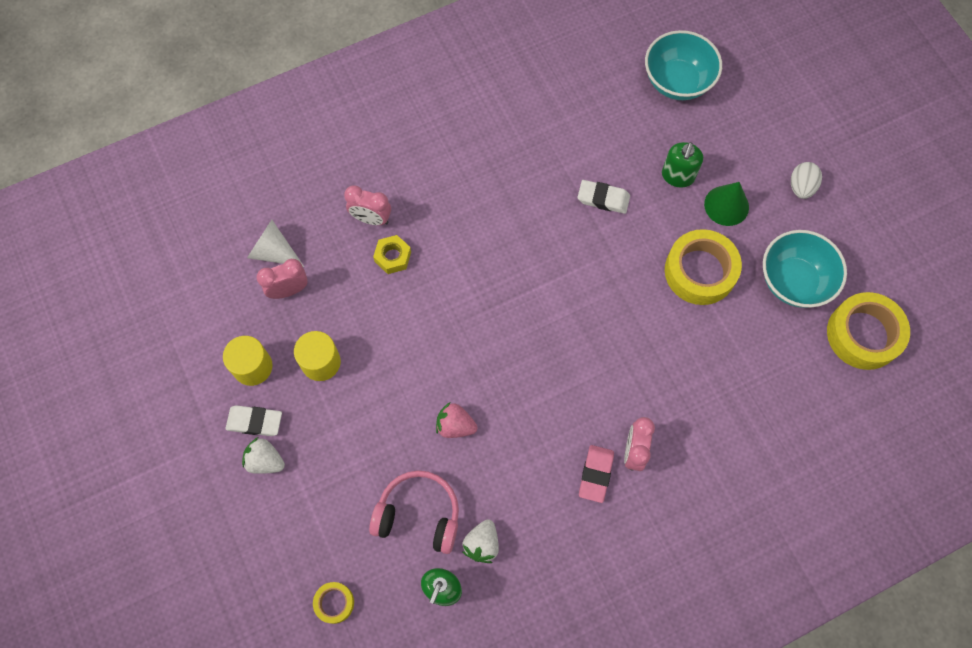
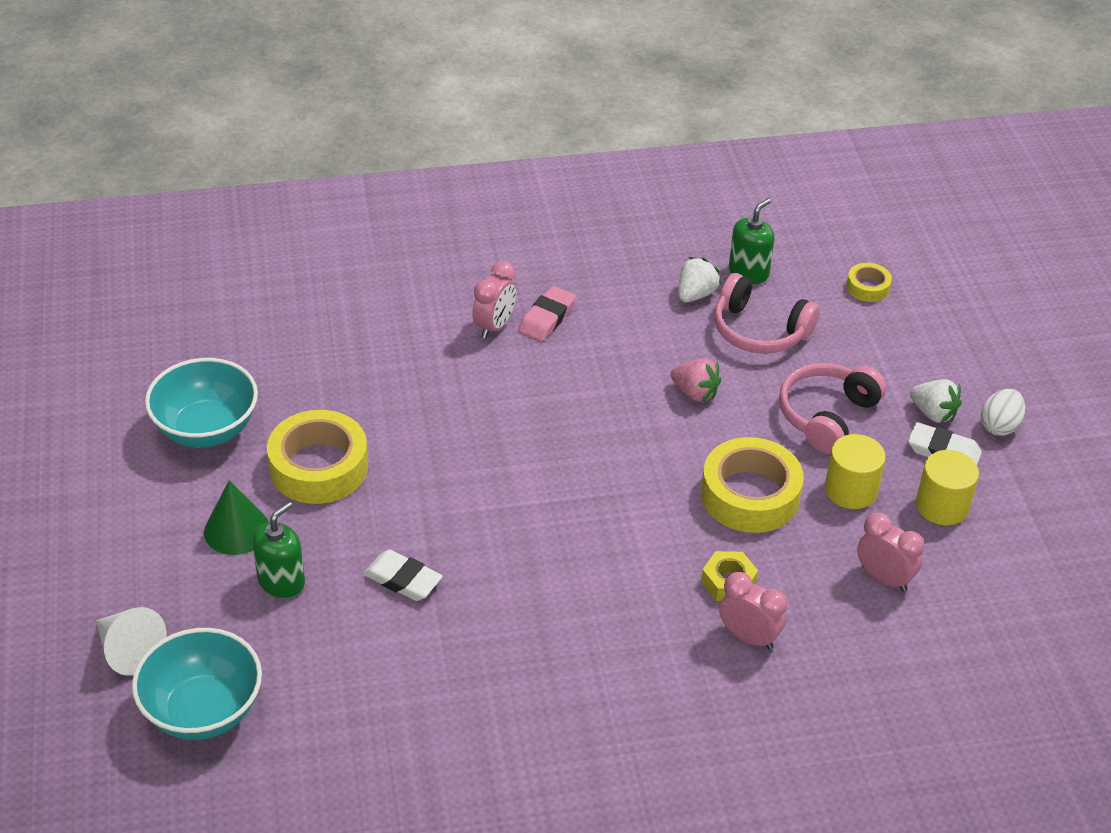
camera: 165 degrees left, 25 degrees down
(273, 252) = (901, 630): white cone -> white cone (129, 650)
(289, 290) = (884, 578): pink clock -> pink clock turned 135 degrees counterclockwise
(348, 432) = (827, 415): none -> pink headphones
(801, 187) = (120, 525): white egg -> white egg (999, 426)
(863, 334) = (162, 361): yellow tape -> yellow tape (750, 495)

